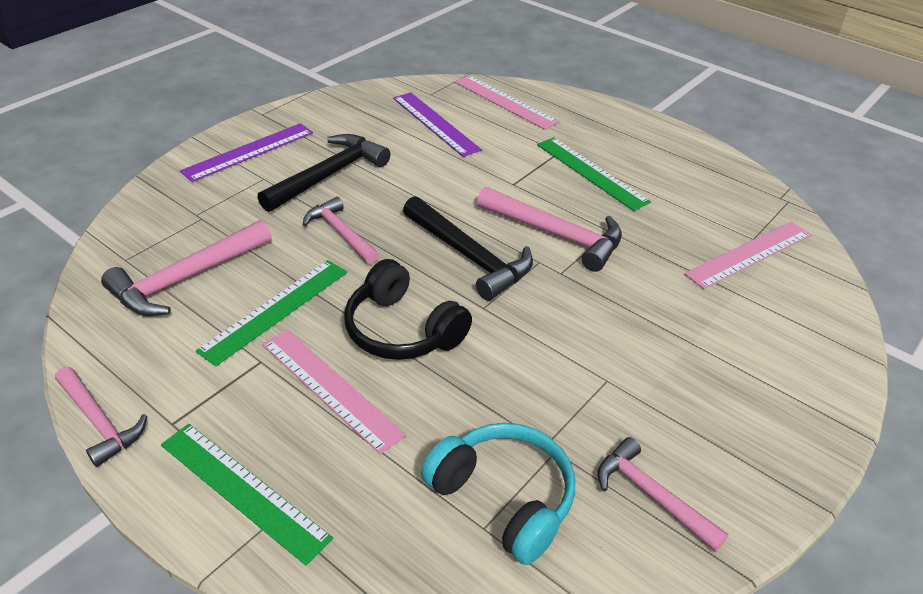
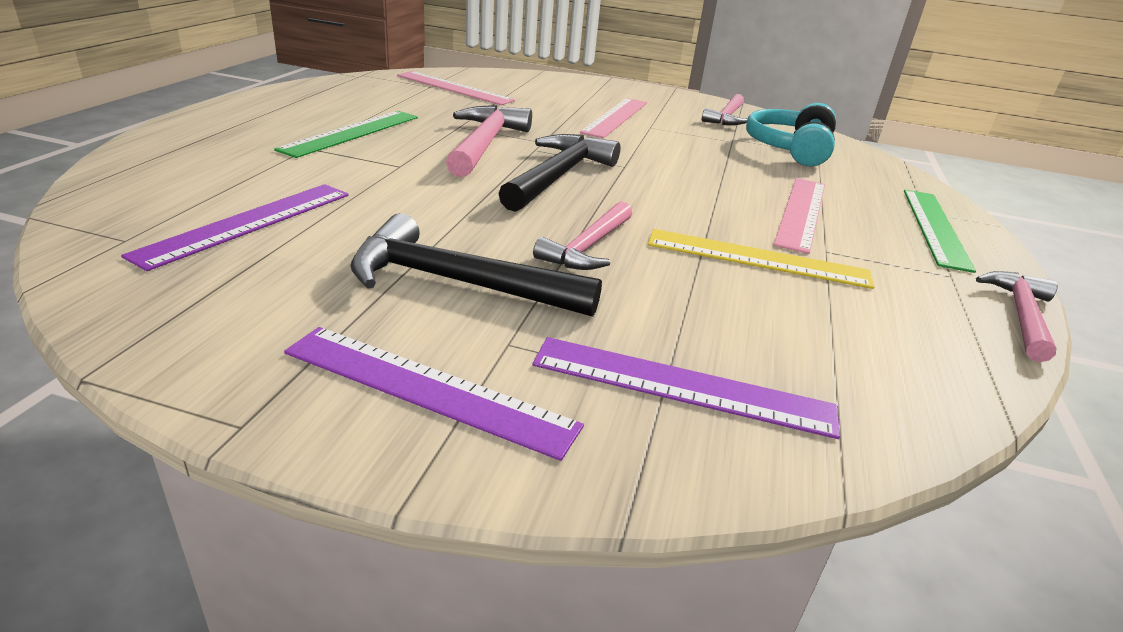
camera: 115 degrees left, 10 degrees down
(187, 278) = (795, 335): pink hammer -> none
(188, 218) = (682, 386): none -> purple ruler
(275, 310) = (757, 258): green ruler -> yellow ruler
(402, 330) = (696, 193): black headphones -> none
(505, 102) = (159, 182): pink ruler -> pink ruler (615, 117)

